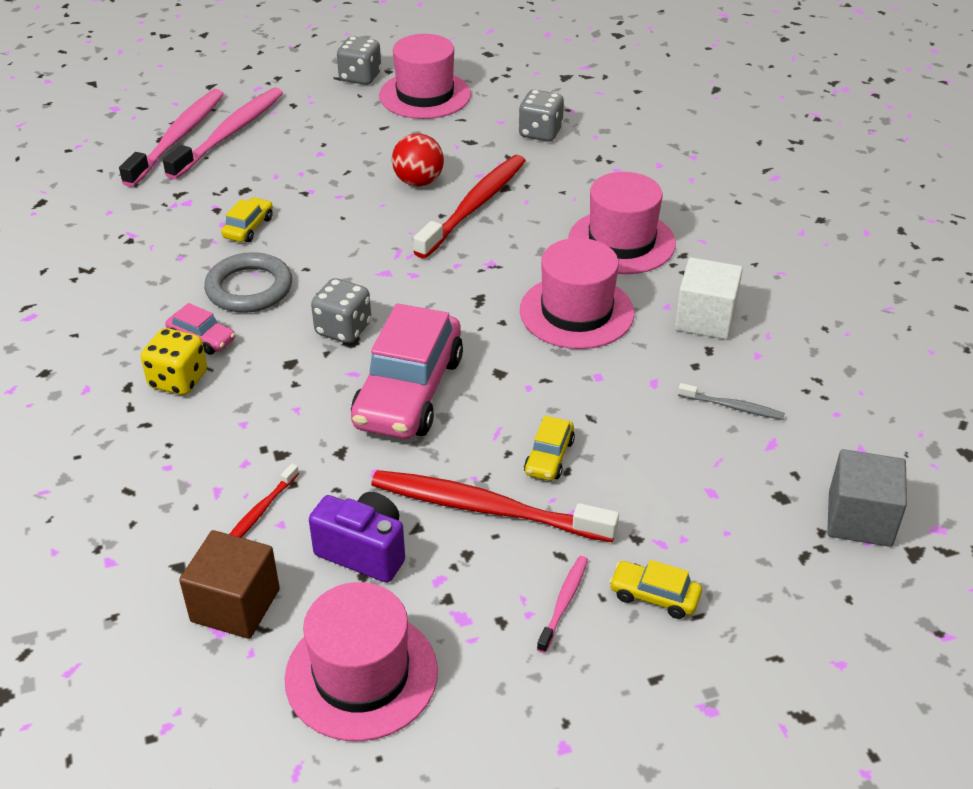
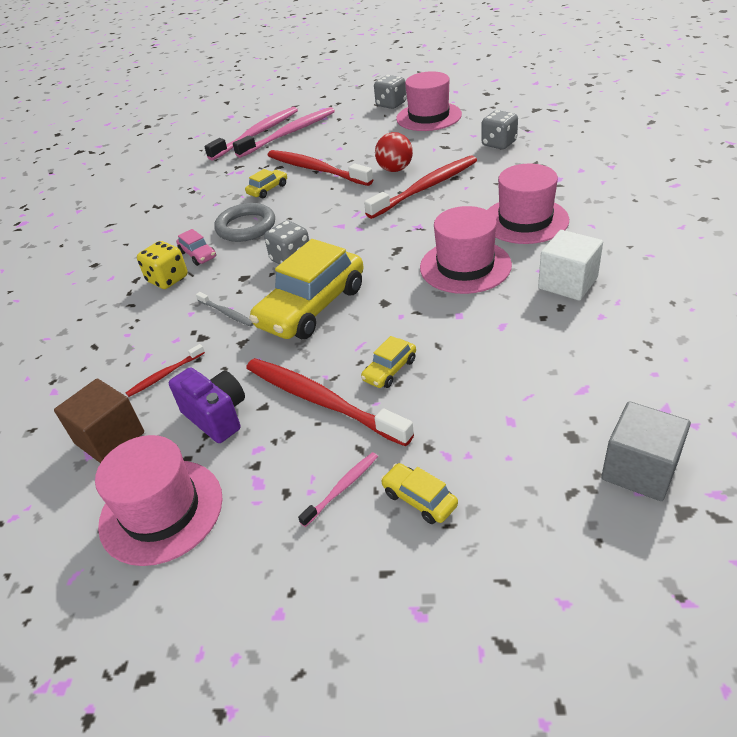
camera: 25 degrees right, 0 degrees up
(304, 190) = (316, 169): none -> red toothbrush
(409, 392) = (312, 307): pink car -> yellow car
(733, 407) = (561, 354): grey toothbrush -> grey toothbrush (227, 313)

